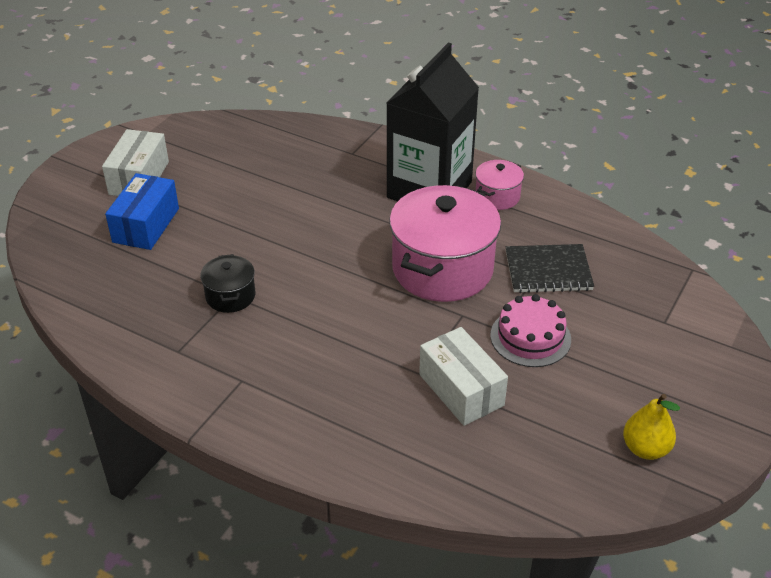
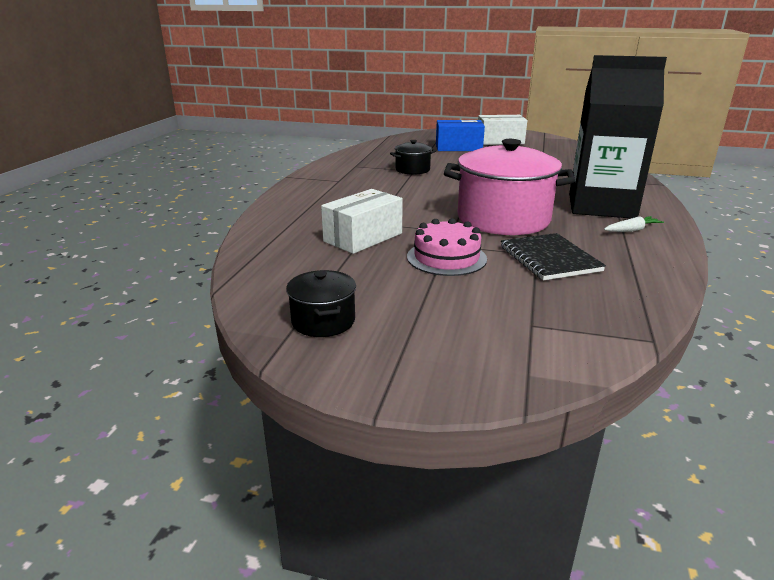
camera: 75 degrees right, 15 degrees down
(497, 196) = (632, 230): pink pot -> white carrot
(645, 449) = (323, 321): yellow pear -> black pot

